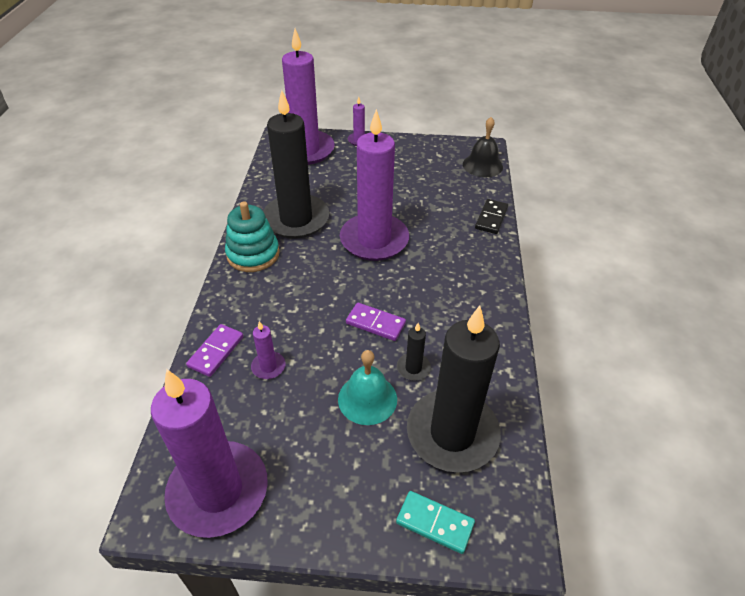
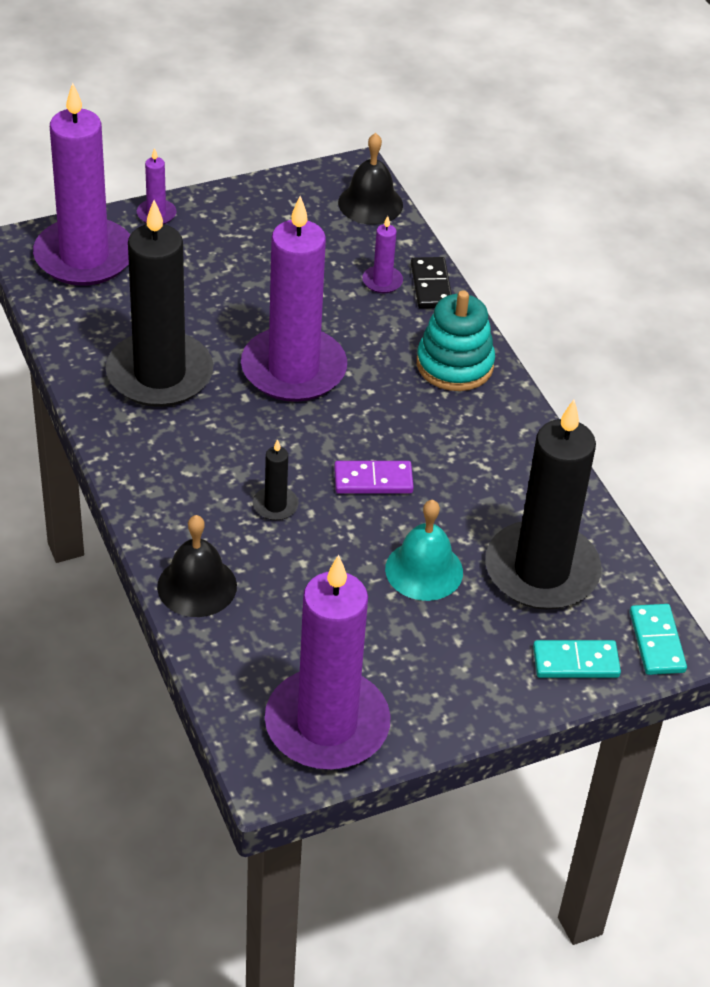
camera: 30 degrees left, 0 degrees up
(216, 351) = (197, 586): purple domino -> black bell
(253, 254) = (139, 445): turquoise stacking toy -> turquoise stacking toy (454, 365)
(268, 367) = (279, 579): purple candle -> purple candle (382, 281)
(413, 368) = (454, 517): black candle -> black candle (275, 505)
(512, 535) = (657, 642): none -> turquoise domino

